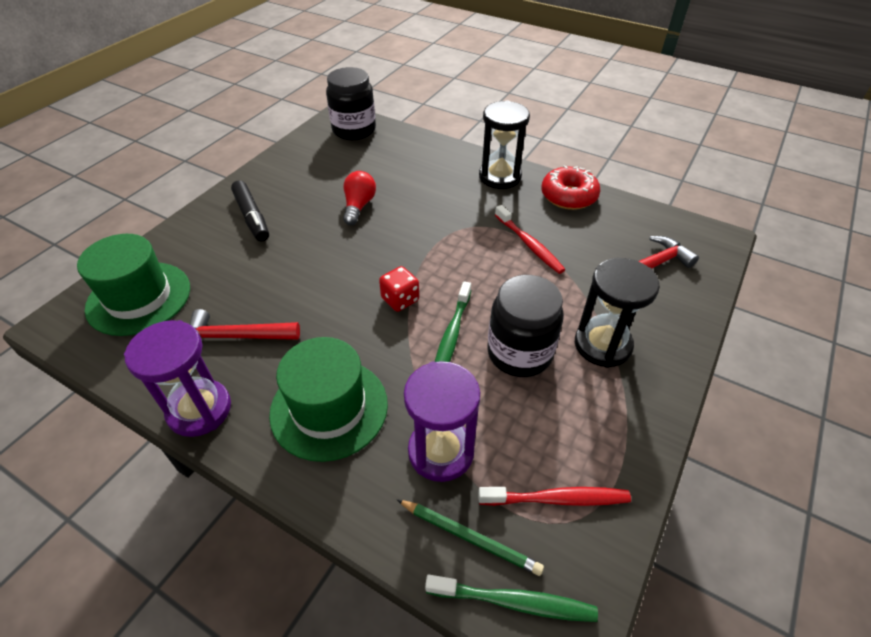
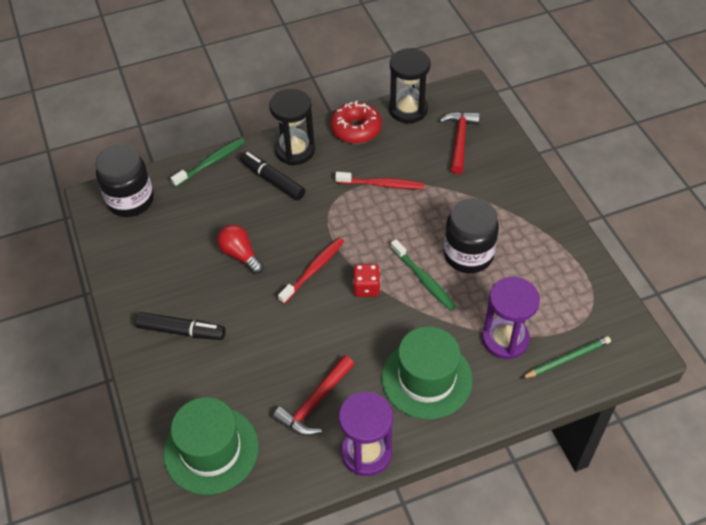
camera: 50 degrees left, 5 degrees up
(454, 182) = (272, 180): none -> black marker
(514, 601) = (613, 362): green toothbrush -> green toothbrush (211, 162)
(557, 499) = (575, 306): red toothbrush -> red toothbrush (313, 270)
(602, 345) = (497, 211): black hourglass -> black hourglass (408, 110)

